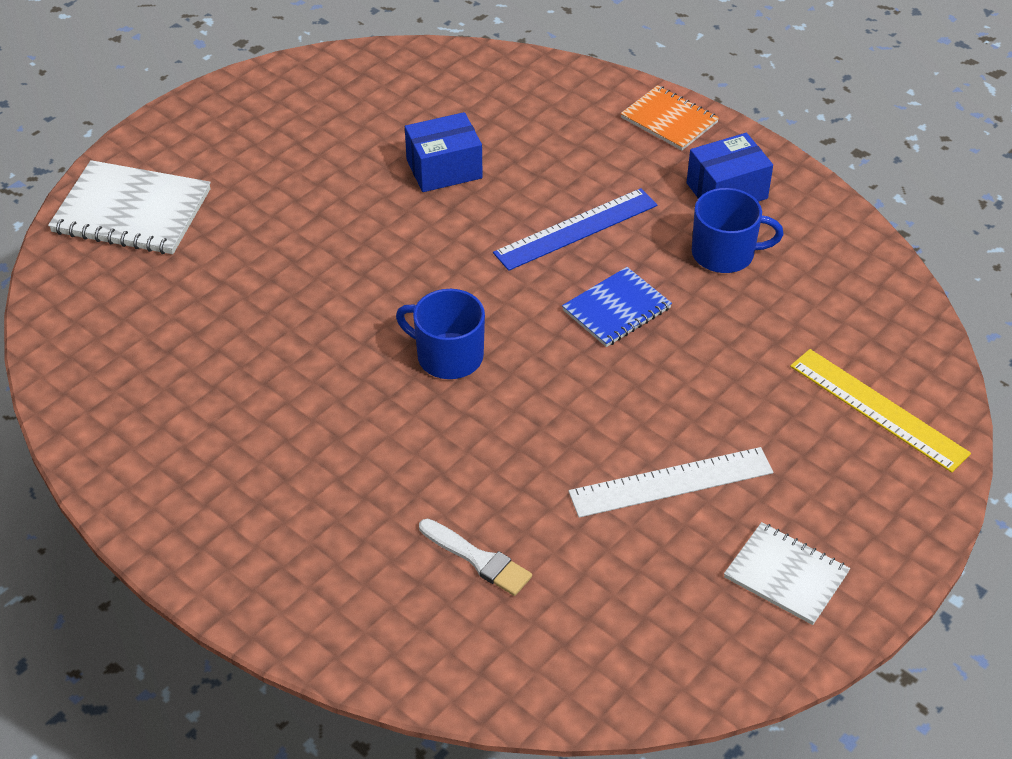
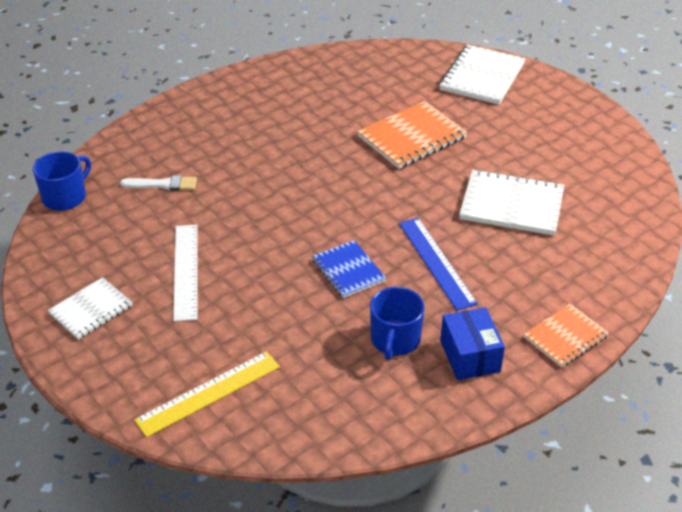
camera: 100 degrees right, 5 degrees down
(304, 276) = (412, 137): none -> orange notebook
(444, 169) = (511, 205): blue box -> white notebook
(448, 356) = (325, 189): blue mug -> blue mug (65, 197)
(478, 559) = (163, 184): white brush -> white brush turned 135 degrees counterclockwise

